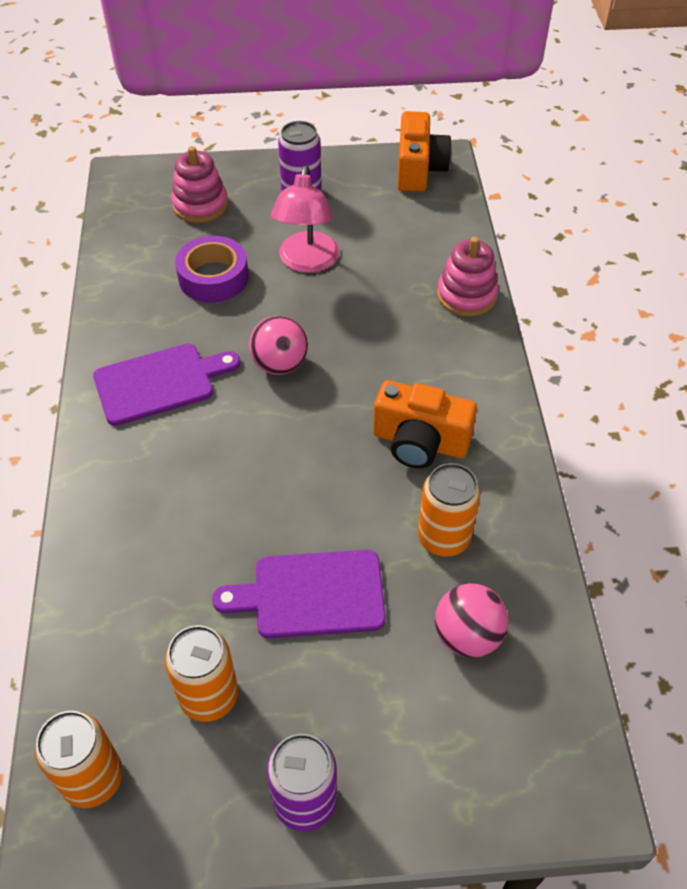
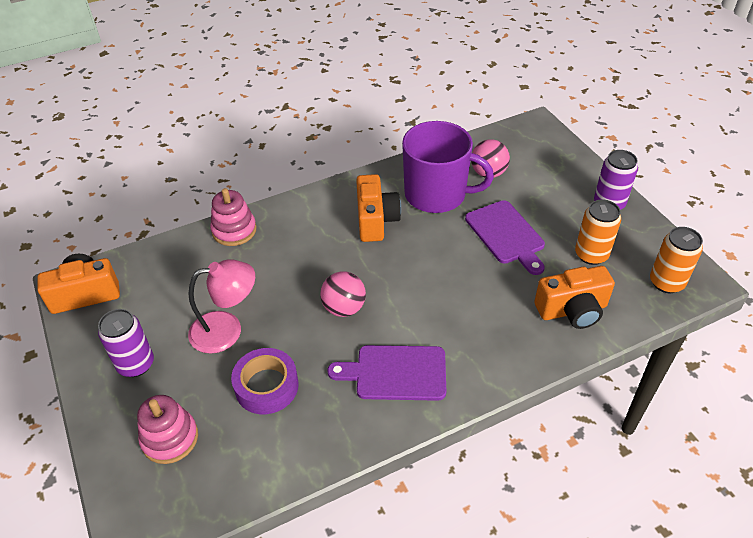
camera: 110 degrees left, 5 degrees down
(128, 609) = (572, 310): none -> orange camera
(159, 383) = (396, 373): purple cutting board -> purple cutting board turned 45 degrees counterclockwise
(443, 538) = (437, 194): orange can -> purple mug

